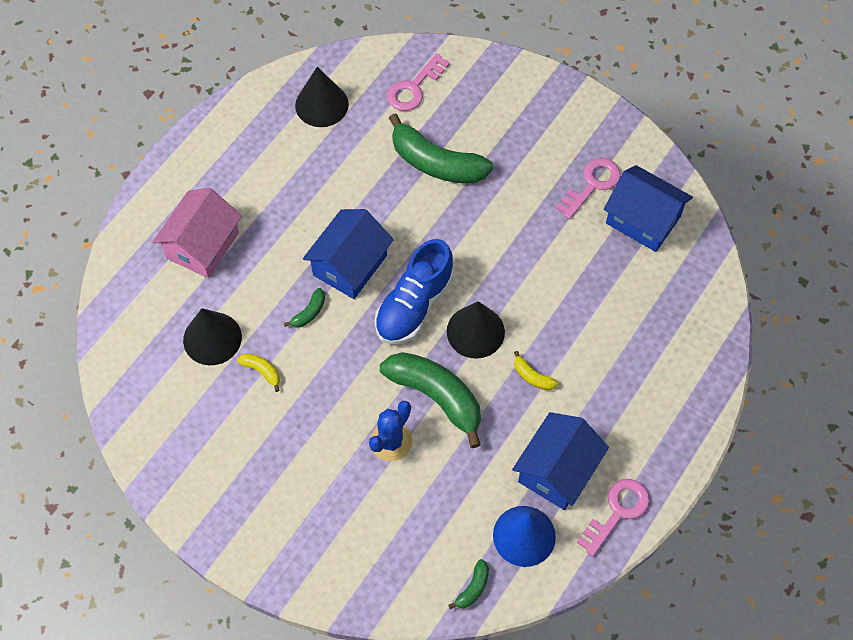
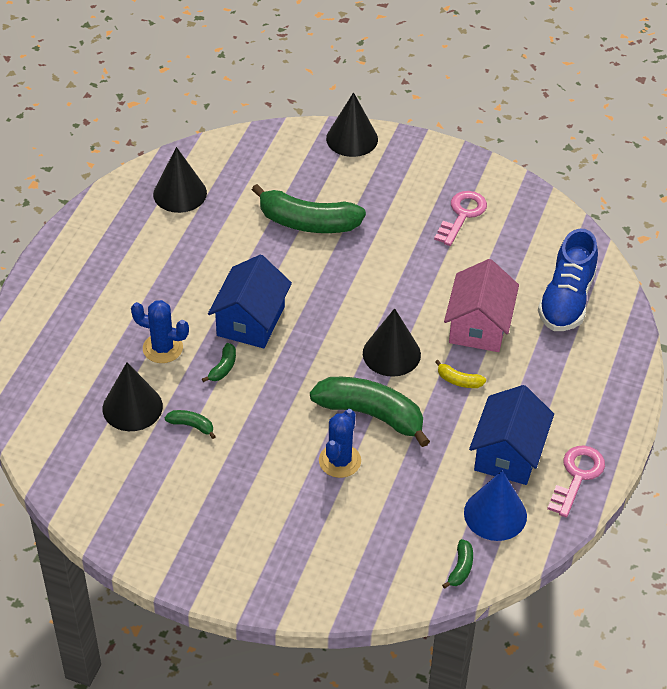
camera: 15 degrees left, 15 degrees down
(202, 245) = (97, 330): pink house -> pink house (479, 326)
(258, 278) = (162, 348): none -> blue cactus
(262, 371) = (191, 426): yellow banana -> green banana
(414, 88) = (266, 165): pink key -> none
(414, 305) = (325, 342): blue shoe -> blue shoe (566, 300)
(507, 73) = (352, 139): none -> black cone
(643, 220) = (519, 235): blue house -> none

